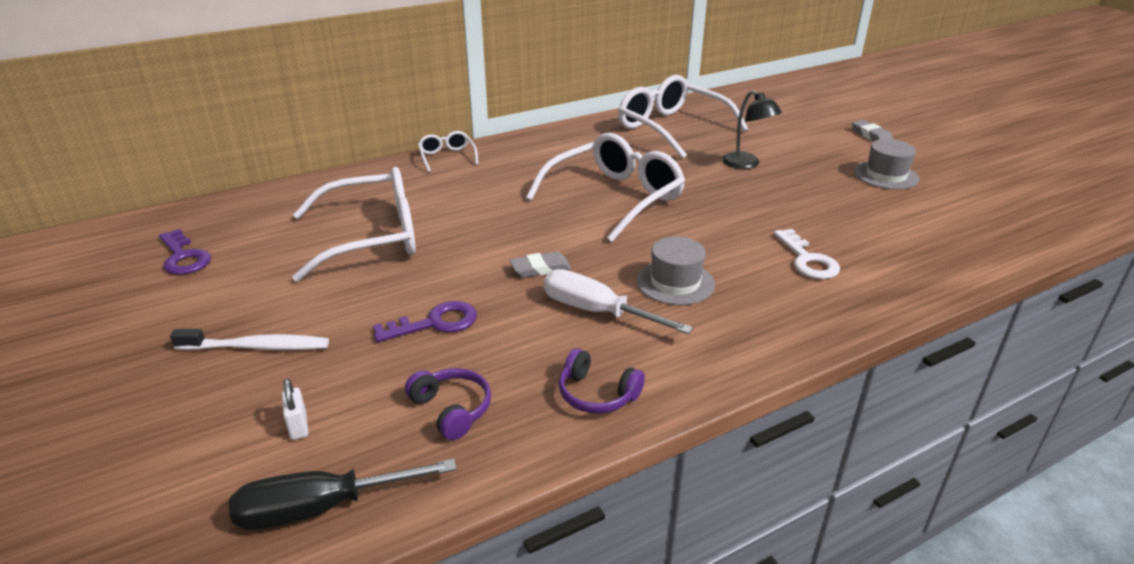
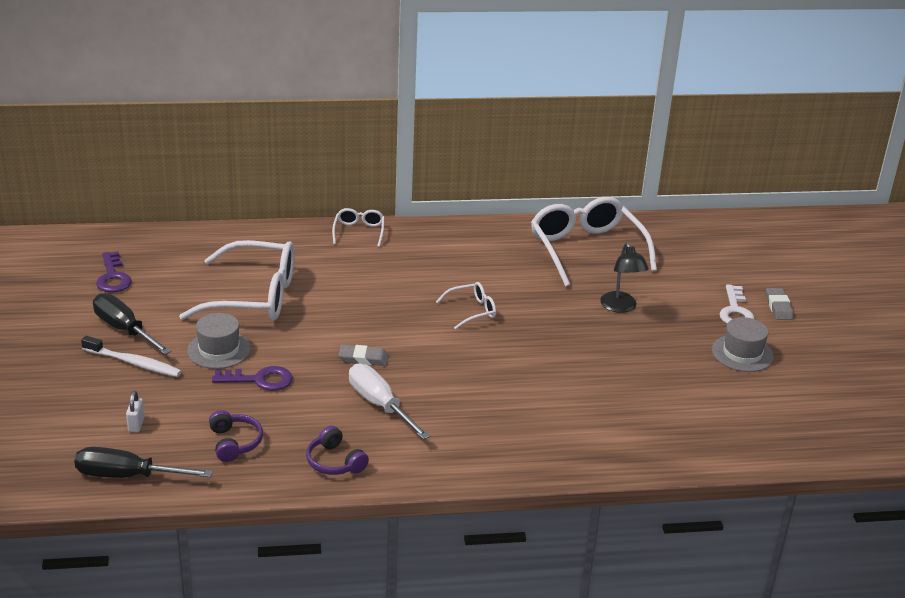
camera: 20 degrees right, 0 degrees up
(225, 311) = (125, 330): none -> black screwdriver
(615, 198) = (472, 311): white glasses -> white glasses, size x0.47
(675, 282) = (457, 399): grey hat -> grey hat (219, 350)
(807, 260) = (582, 411): white key -> white key (735, 311)

